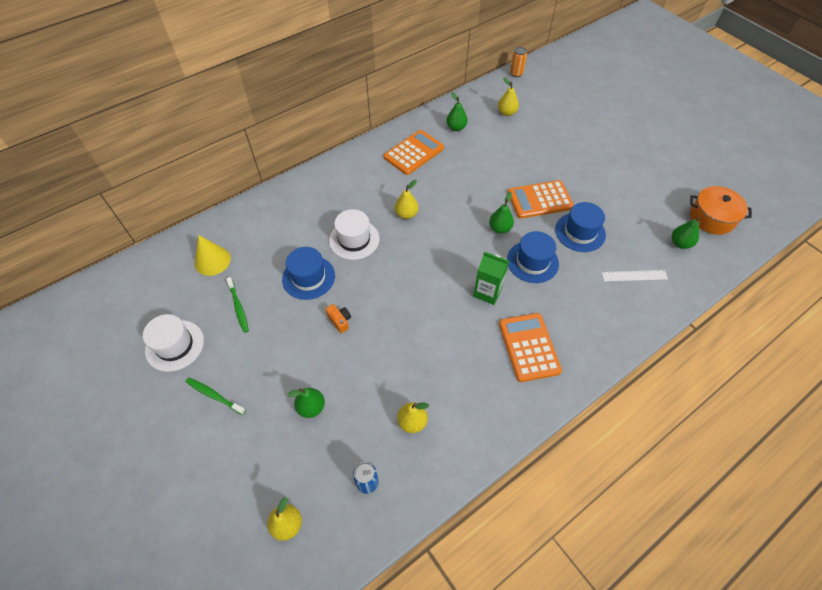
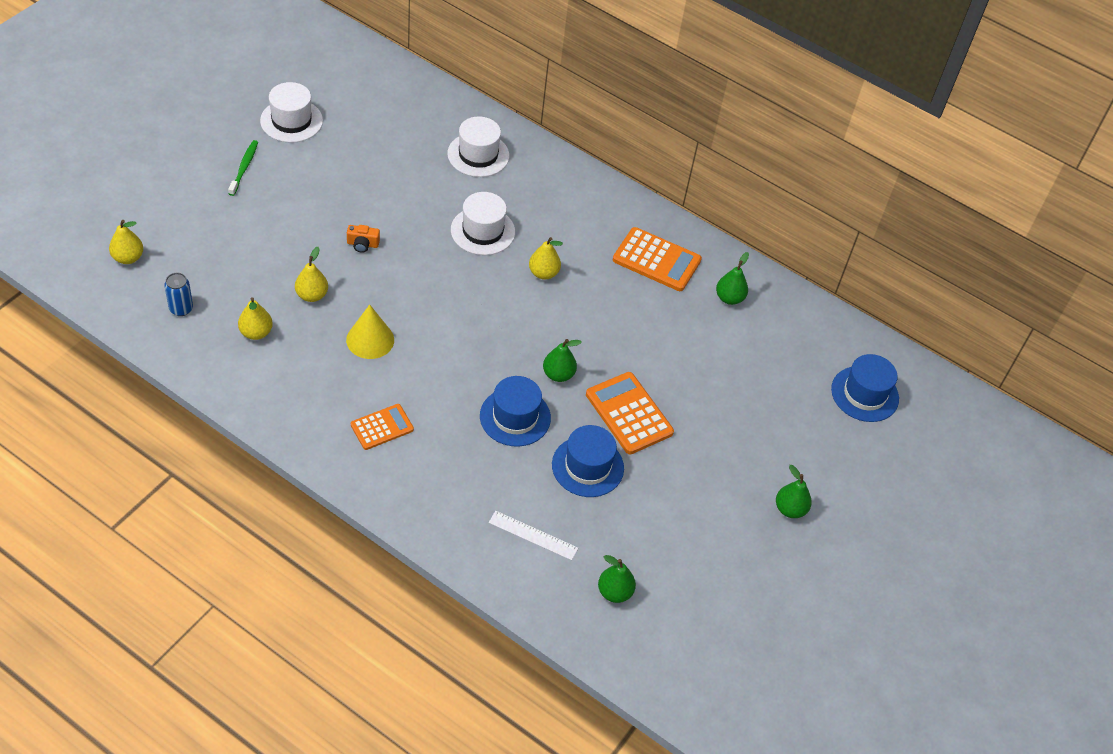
camera: 65 degrees right, 5 degrees down
(212, 261) = (406, 116): yellow cone -> yellow cone (370, 340)
(238, 307) = (352, 155): green toothbrush -> none
(276, 224) = (478, 155): none -> white hat
(308, 277) = (412, 203): blue hat -> blue hat (864, 394)
(311, 407) = (251, 246): green pear -> green pear (790, 509)
(340, 321) = (362, 244): orange camera -> orange camera turned 60 degrees clockwise
(487, 292) = (449, 375): green carton -> none
(506, 113) = (792, 353): yellow pear -> yellow pear (312, 295)
(516, 73) = (892, 354): orange can -> none
(529, 347) = (382, 427): orange calculator -> orange calculator, size x0.63
(634, 276) = (533, 535): white ruler -> white ruler turned 45 degrees counterclockwise
(712, 218) = (684, 635): orange pot -> none

